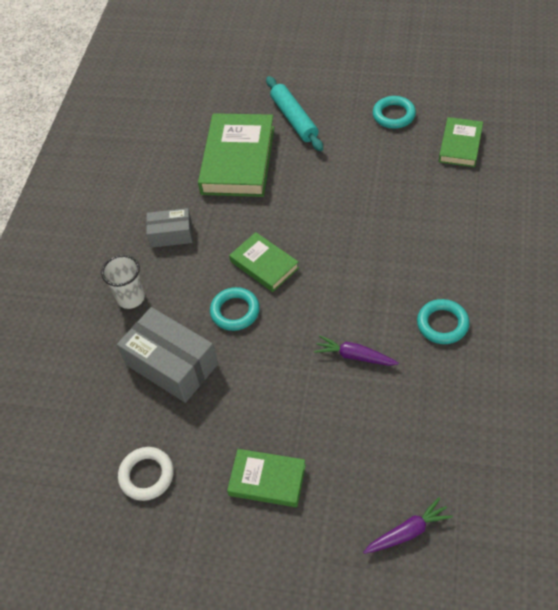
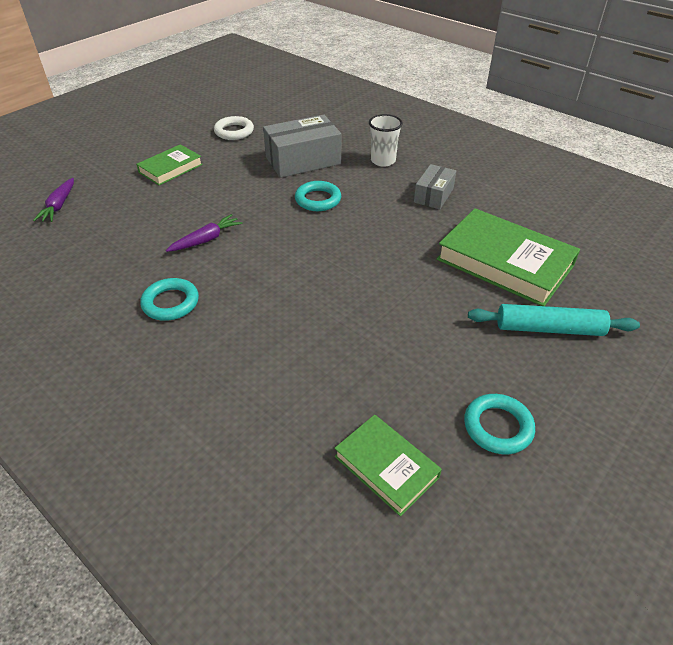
camera: 115 degrees right, 10 degrees down
(264, 265) = (350, 230): green book -> none

